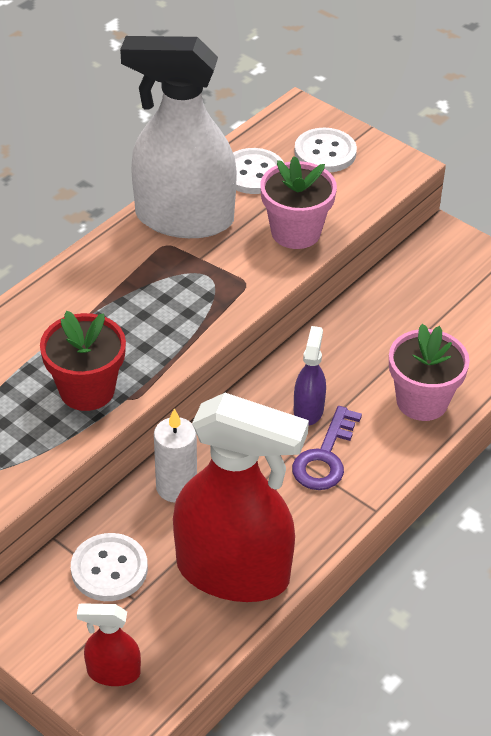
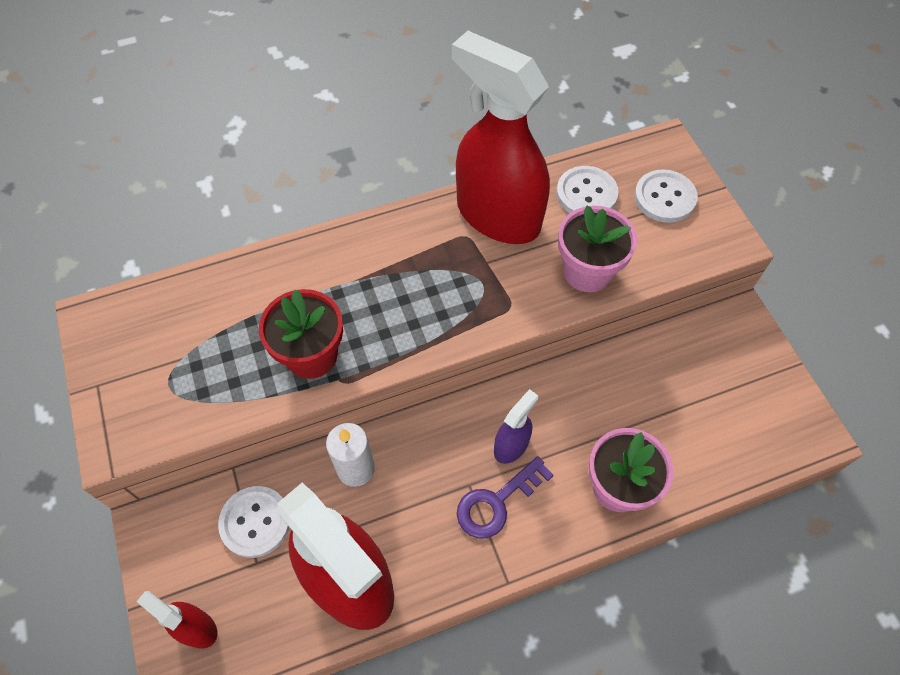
camera: 30 degrees right, 15 degrees up
(183, 219) = (497, 216): white spray bottle -> red spray bottle

